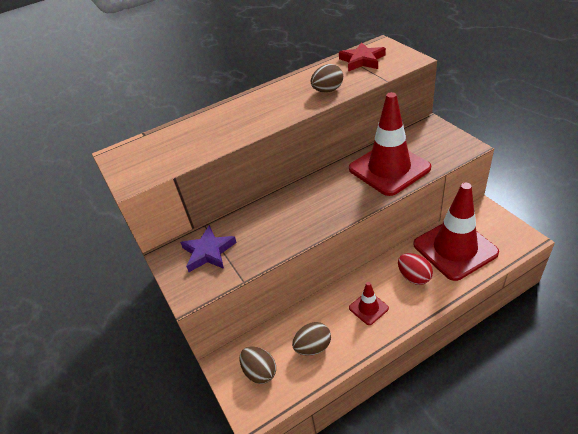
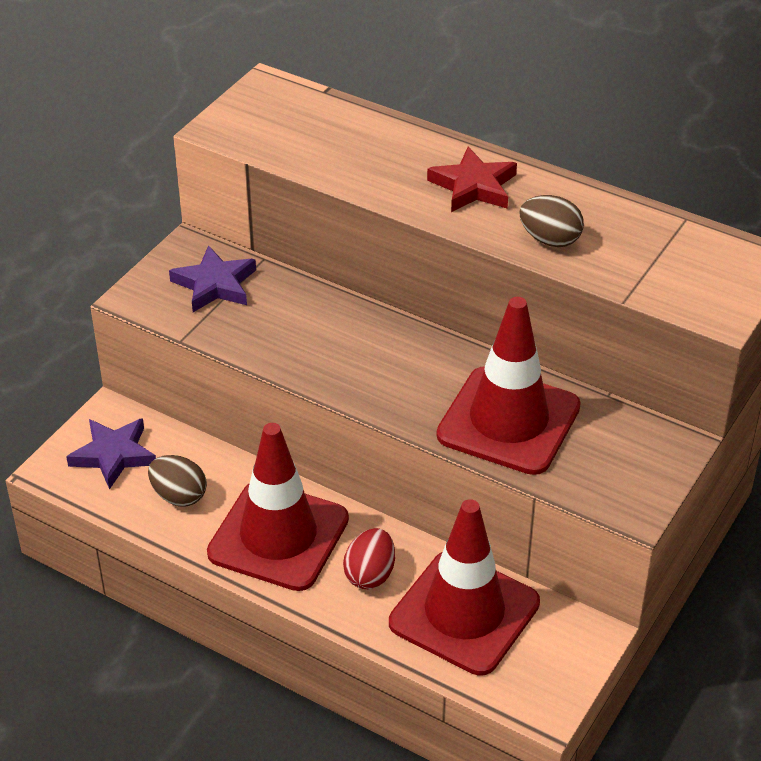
camera: 55 degrees right, 0 degrees up
(260, 372) = (114, 455): brown egg -> purple star
(362, 60) = (678, 252): red star -> red star (473, 186)
(368, 308) = (278, 536): red traffic cone -> red traffic cone, size x2.24

